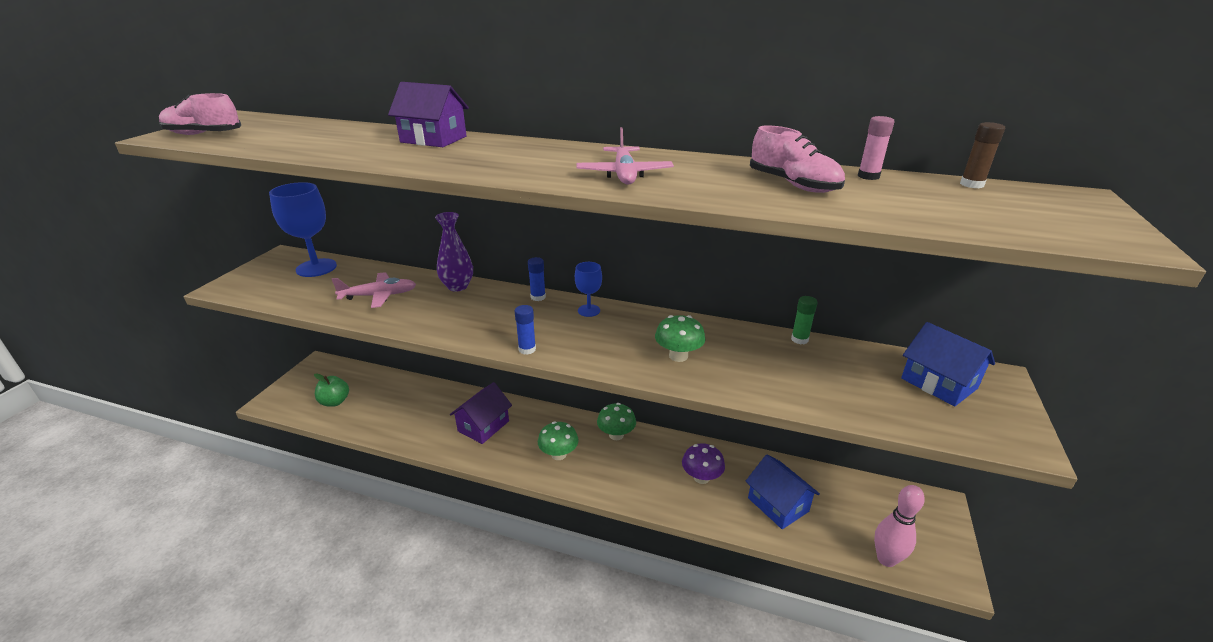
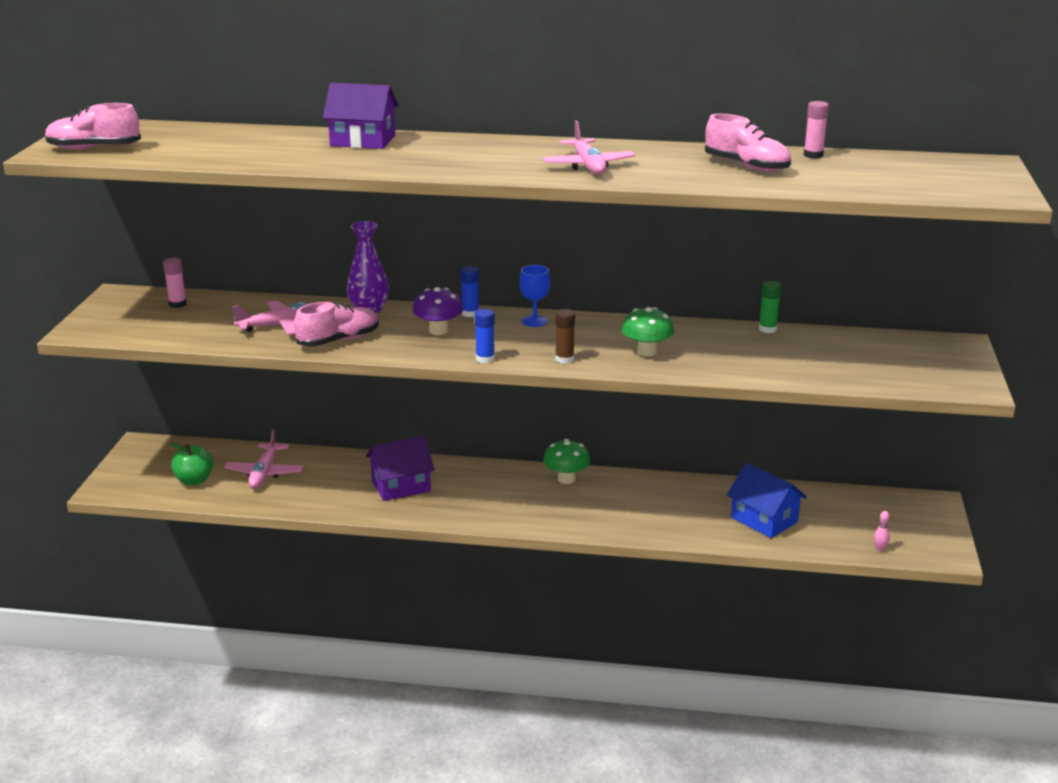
camera: 10 degrees left, 5 degrees down
(316, 268) = (177, 304): blue goblet -> pink glue stick
(388, 400) = (264, 473): none -> pink plane
(414, 316) = (338, 340): none -> pink shoe
(483, 426) = (401, 486): purple house -> purple house turned 45 degrees clockwise
(558, 454) = (504, 502): green mushroom -> none
(701, 477) = (676, 506): purple mushroom -> purple mushroom (438, 331)
(886, 559) = (880, 549): pink bowling pin -> pink bowling pin, size x0.41
(939, 383) = (904, 352): blue house -> none
(971, 184) = (902, 157): brown glue stick -> brown glue stick (564, 359)

